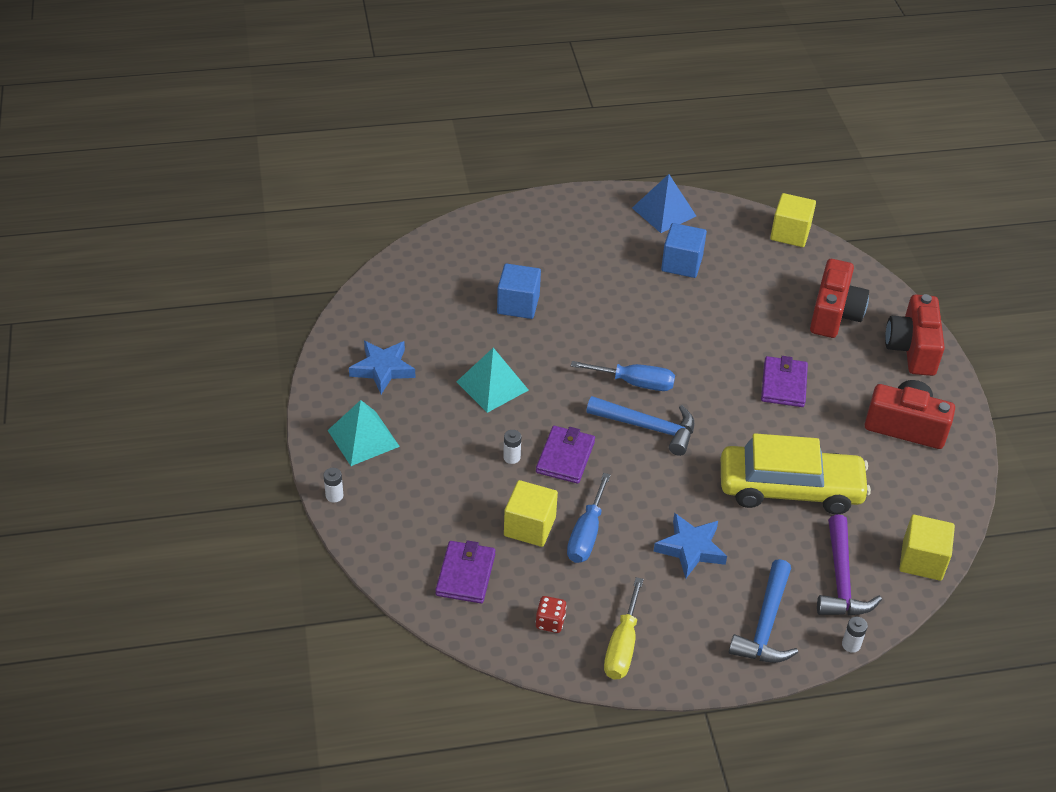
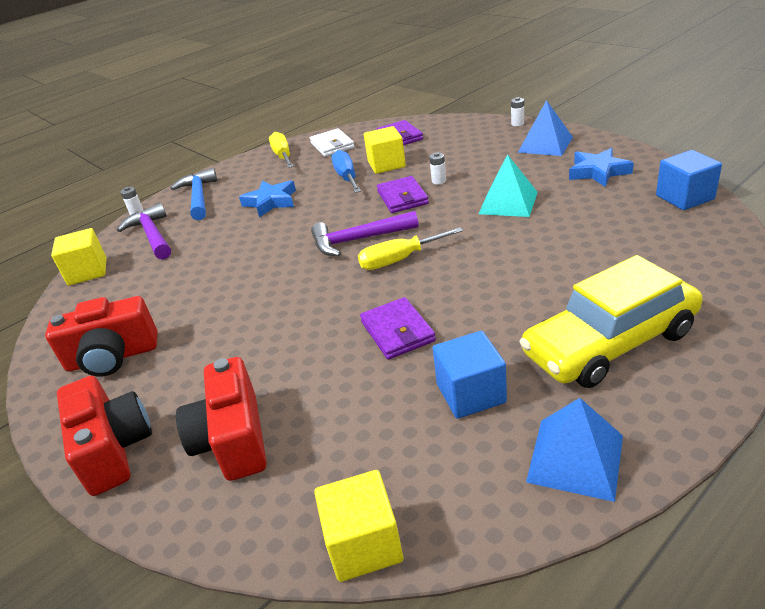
camera: 155 degrees right, 10 degrees down
(363, 438) = (545, 144): turquoise pyramid -> blue pyramid
(518, 304) = (576, 257): blue cube -> blue cube (684, 197)
(550, 622) = (332, 145): red dice -> white wallet
(635, 383) = (399, 260): blue screwdriver -> yellow screwdriver
(647, 427) = (359, 240): blue hammer -> purple hammer
(783, 384) = (258, 329): purple wallet -> purple wallet (397, 331)
(790, 489) = (213, 261): yellow car -> yellow car (609, 343)

